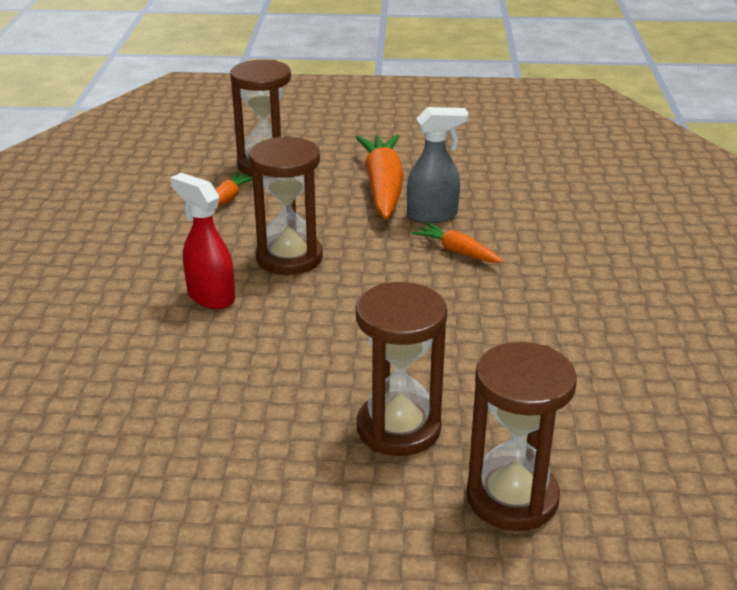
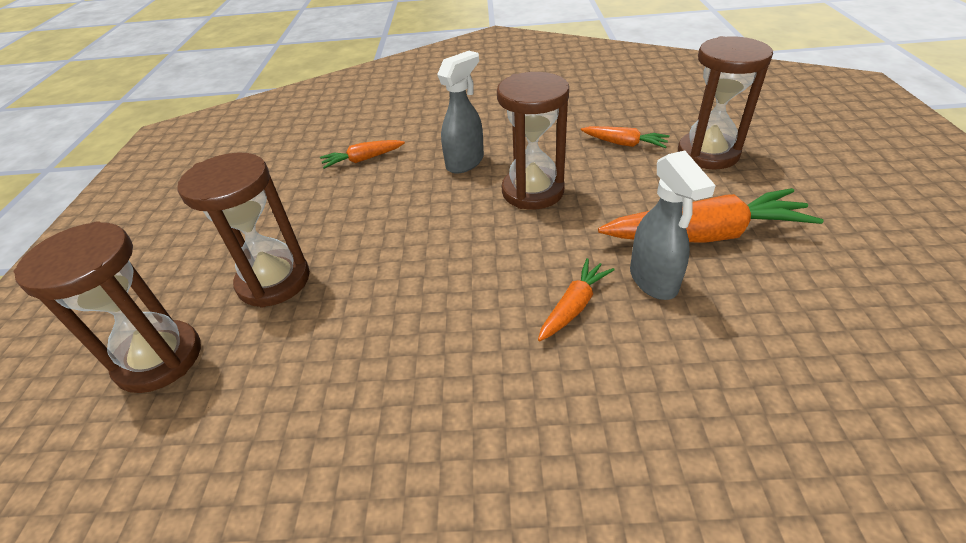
camera: 90 degrees right, 10 degrees up
(158, 379) = (362, 160): none -> orange carrot
(210, 296) = (465, 162): red spray bottle -> grey spray bottle

